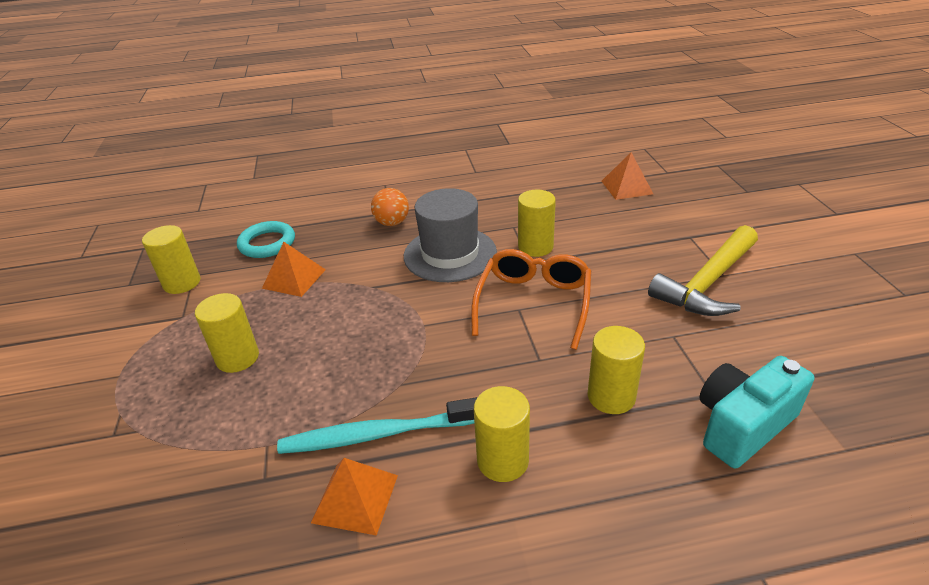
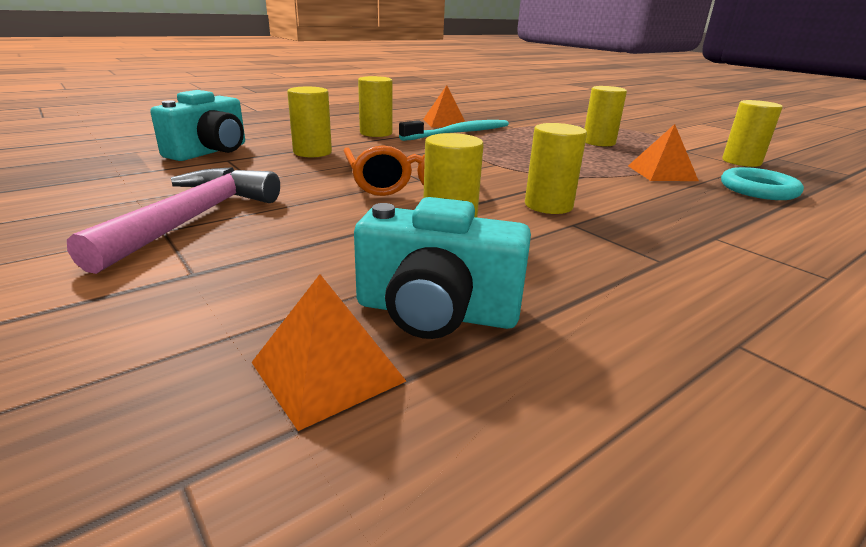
camera: 150 degrees right, 10 degrees down
(392, 223) = (680, 225): orange ball -> none
(450, 254) = (548, 205): grey hat -> yellow cylinder
(577, 199) = (436, 312): none -> turquoise camera
(707, 283) = (194, 219): yellow hammer -> pink hammer

